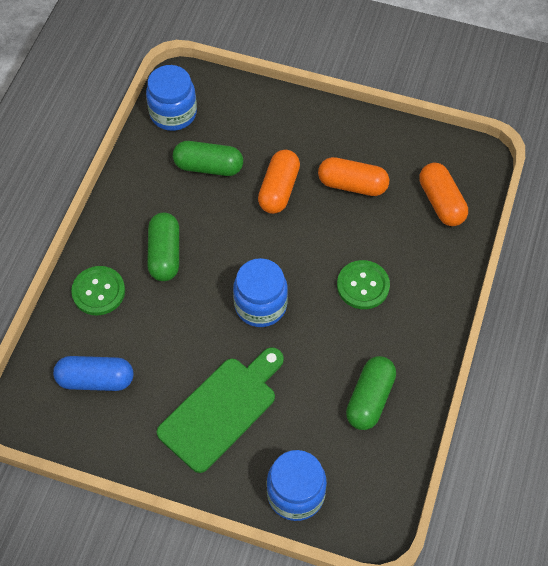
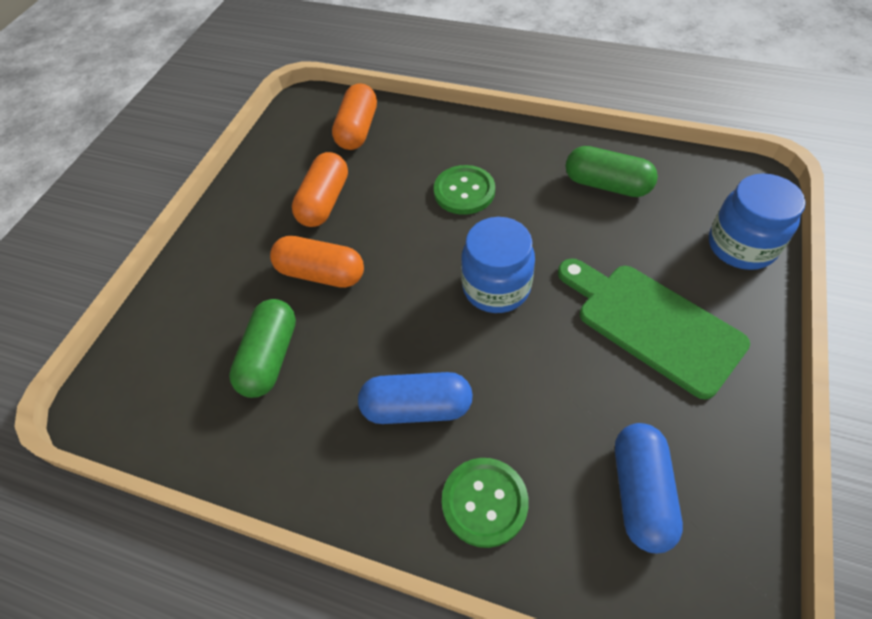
camera: 85 degrees left, 5 degrees down
(165, 254) = (417, 407): green capsule -> blue capsule
(173, 113) = (160, 411): blue jar -> none
(441, 202) = (357, 129): orange capsule -> orange capsule turned 60 degrees counterclockwise

